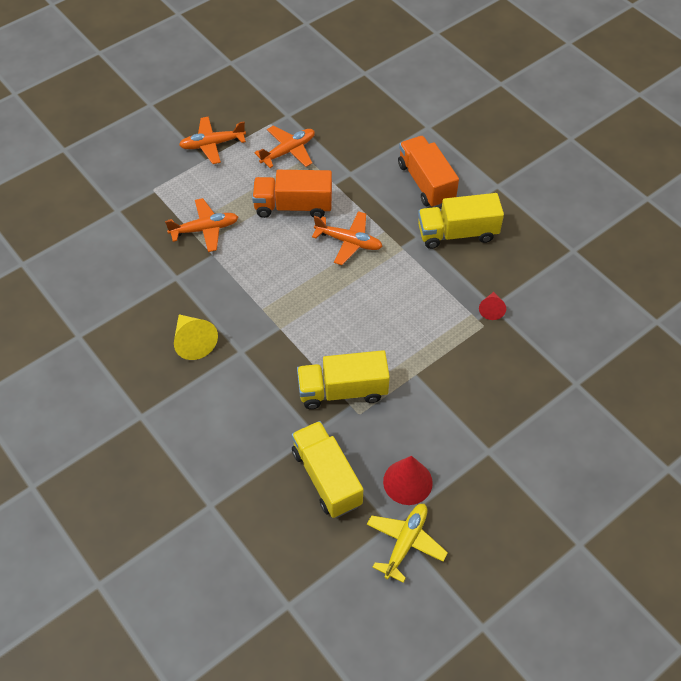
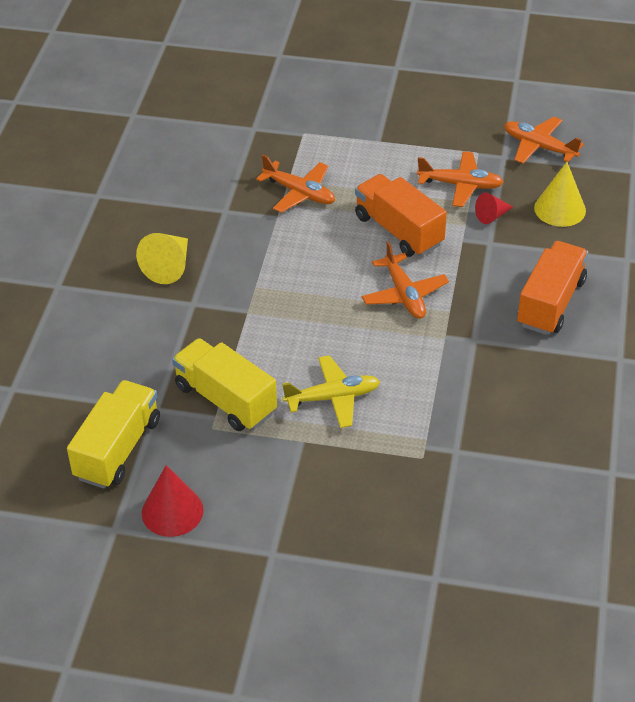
camera: 50 degrees right, 10 degrees down
(212, 144) = (402, 133): orange plane -> orange plane (539, 147)
(358, 124) = (560, 209): none -> yellow cone
(405, 543) = (103, 551): yellow plane -> yellow plane (333, 398)
(457, 233) = (515, 366): yellow truck -> none
(491, 309) = (450, 451): red cone -> red cone (492, 216)

